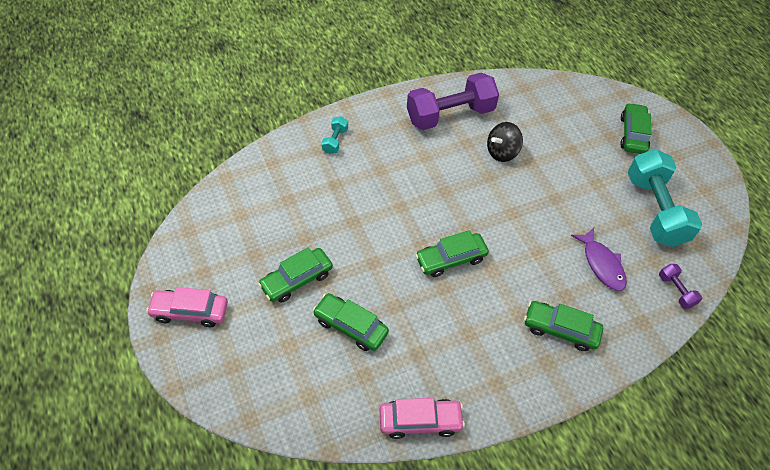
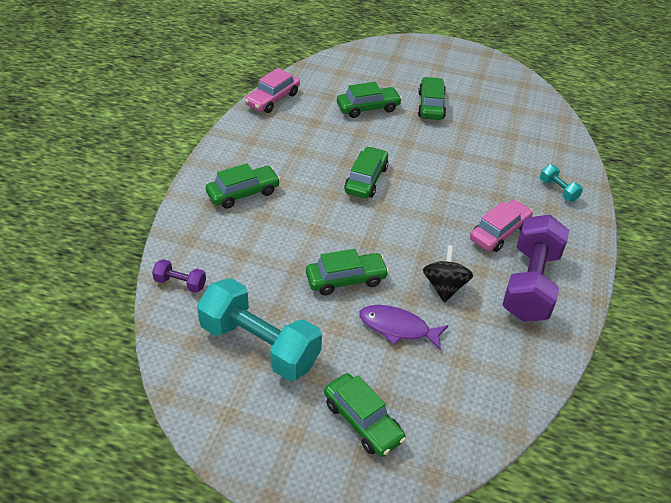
camera: 130 degrees right, 10 degrees down
(190, 311) = (452, 60): pink car -> pink car (499, 232)
(558, 203) = (346, 279): none -> green car
(602, 264) = (259, 258): purple fish -> purple fish (398, 328)

